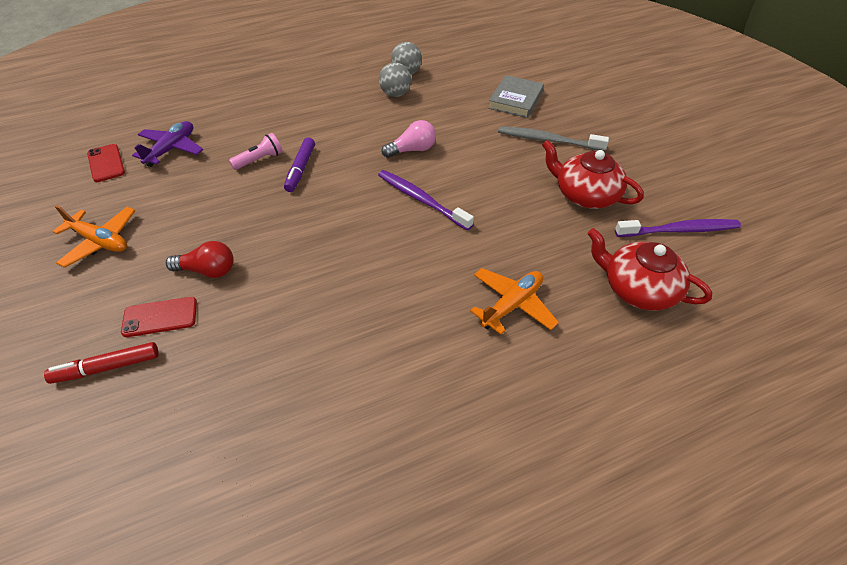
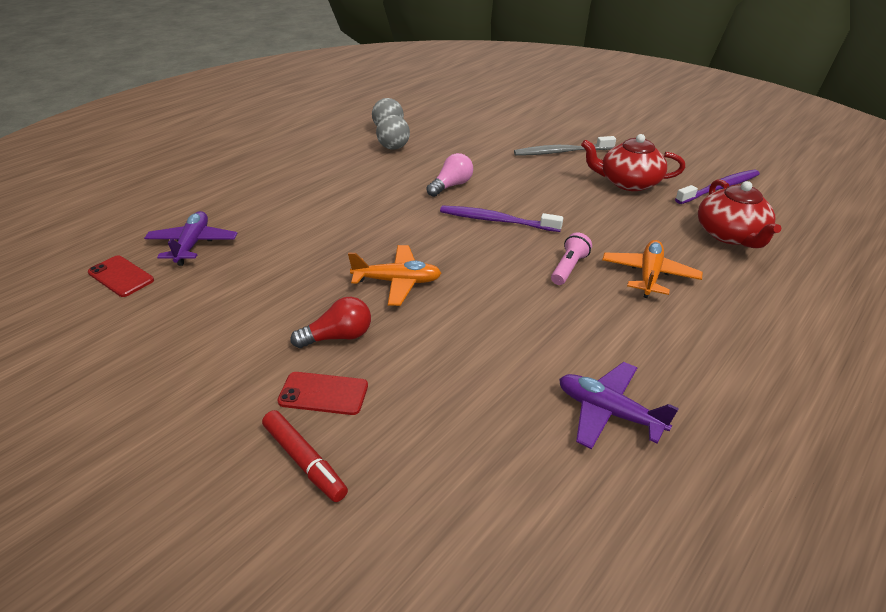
camera: 25 degrees left, 10 degrees down
(100, 241) = (183, 349): orange plane -> orange plane (397, 281)
(107, 368) = (305, 460): red marker -> red marker turned 90 degrees counterclockwise
(160, 317) = (323, 393): red phone -> red phone turned 45 degrees clockwise
(259, 160) = (304, 229): pink flashlight -> pink flashlight (568, 268)
(301, 169) = (356, 226): purple marker -> none
(353, 426) = (608, 412): none -> purple plane
(515, 100) = (506, 130): grey book -> none
(638, 289) = (730, 234): red teapot -> red teapot turned 105 degrees counterclockwise

